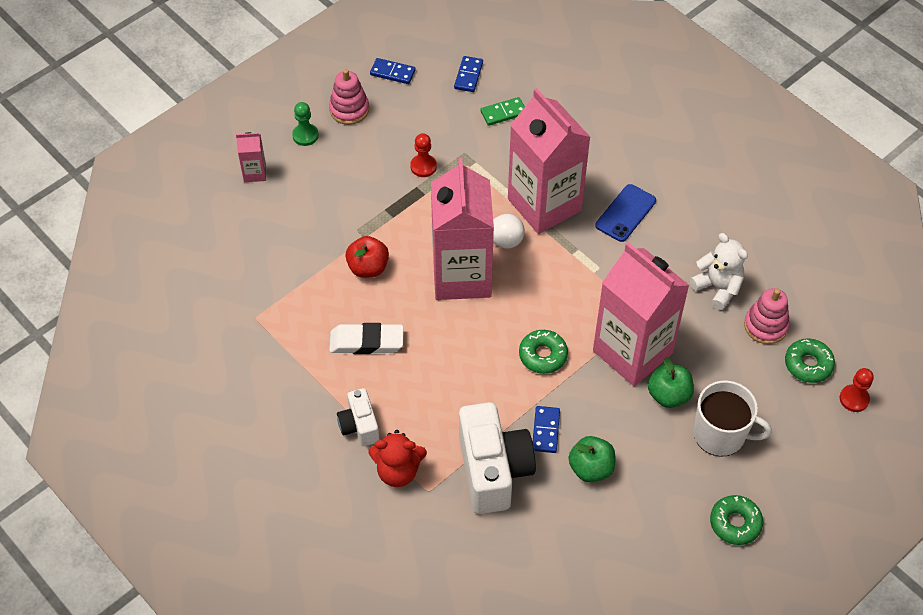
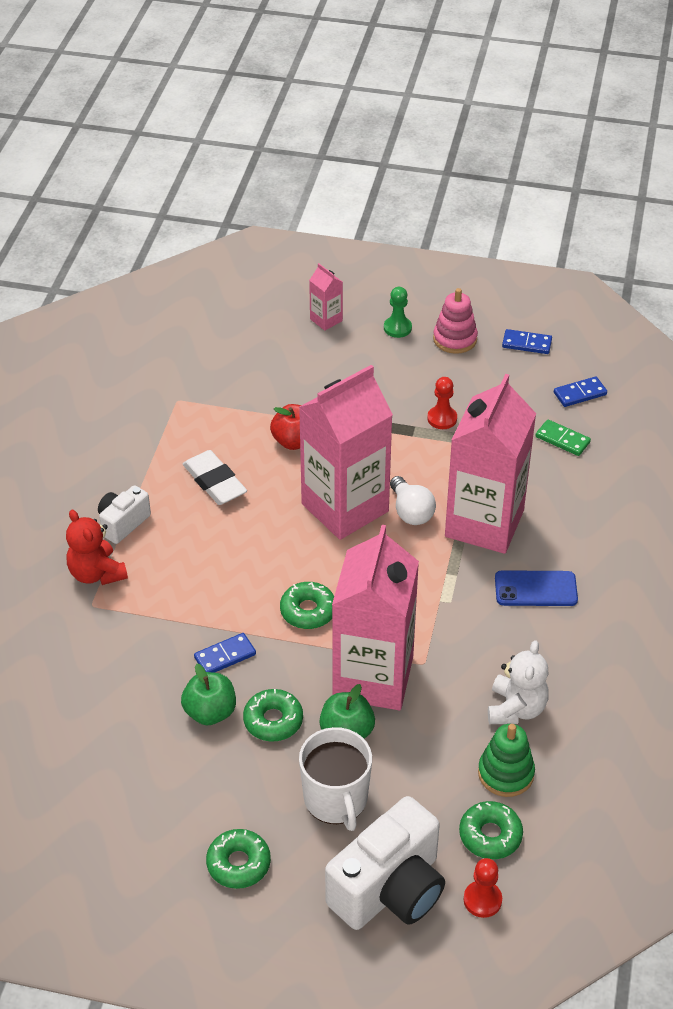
camera: 55 degrees right, 10 degrees down
(392, 73) = (526, 344): blue domino -> blue domino turned 60 degrees counterclockwise
(493, 470) = (150, 640): white camera -> white camera (390, 889)
(627, 433) = (273, 720): none -> green donut
(765, 326) = (505, 773): pink stacking toy -> green stacking toy

